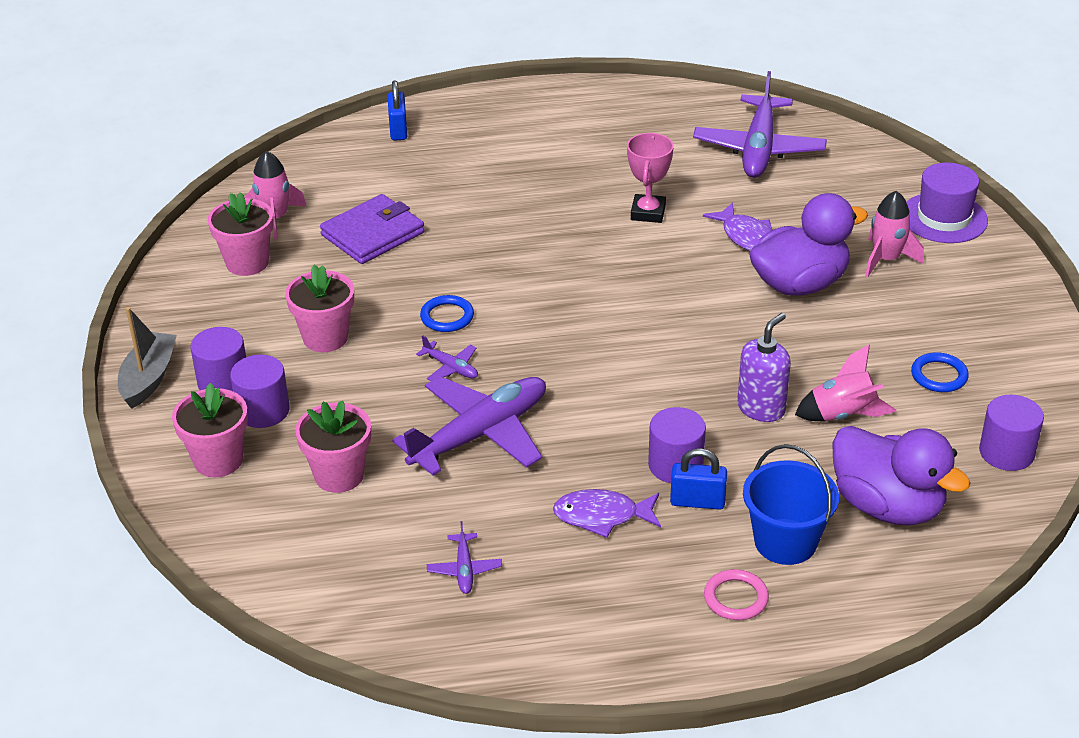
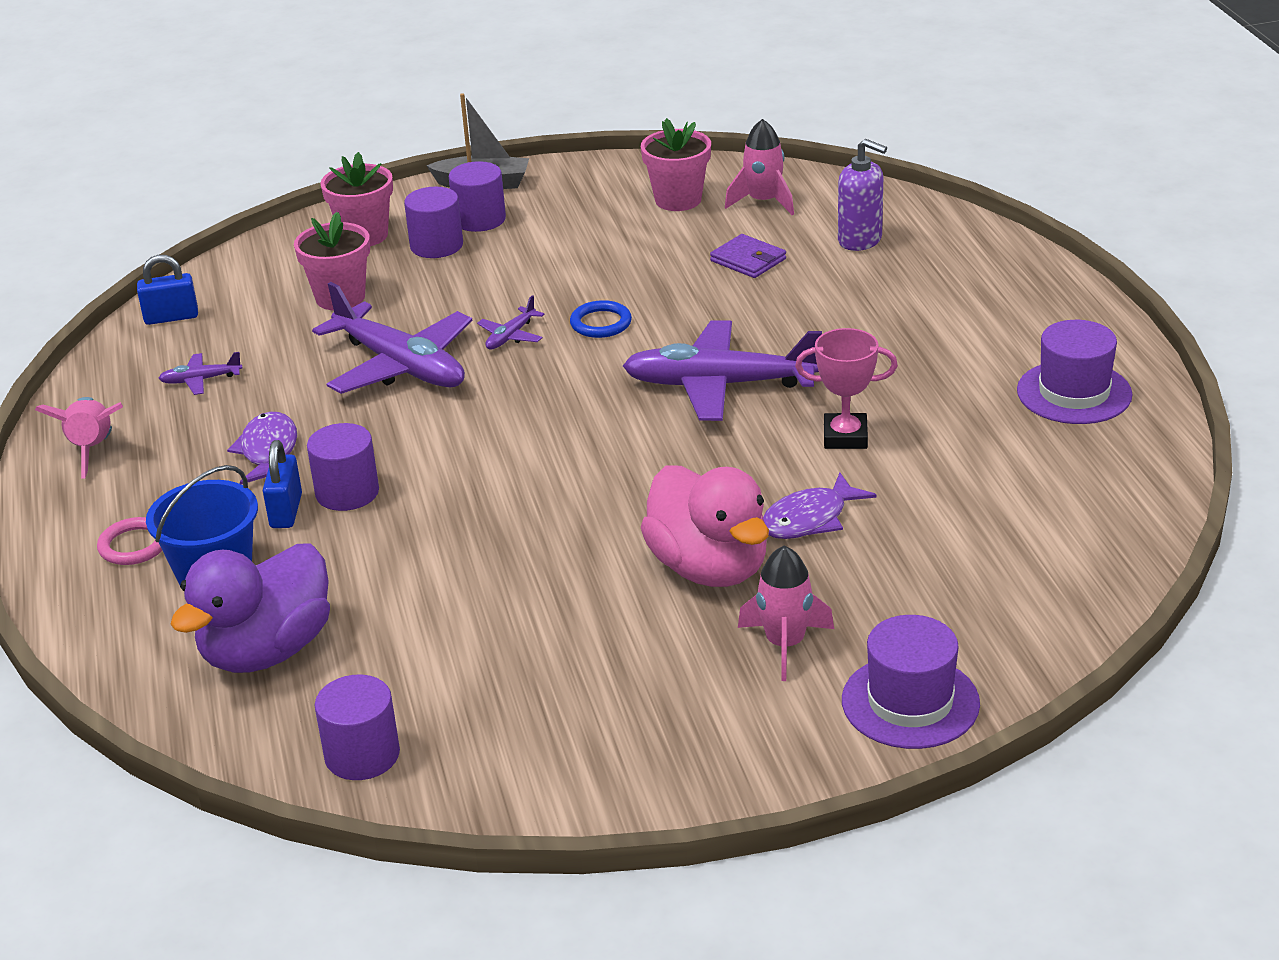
camera: 85 degrees right, 5 degrees down
(325, 338) = (555, 260): pink flower pot -> none
(373, 234) = (748, 260): purple wallet -> purple wallet, size x0.62
(398, 130) = (972, 246): blue padlock -> blue padlock (171, 317)
(615, 116) = (1074, 393): none -> purple hat
(759, 148) = (1040, 518): purple plane -> purple plane (720, 385)
(761, 408) = (448, 548): purple soap dispenser -> purple soap dispenser (860, 240)
(799, 284) = (709, 568): purple duck -> pink duck
(843, 414) = (437, 612): pink rocket -> pink rocket (93, 449)
(939, 375) = (521, 695): blue ring -> none

